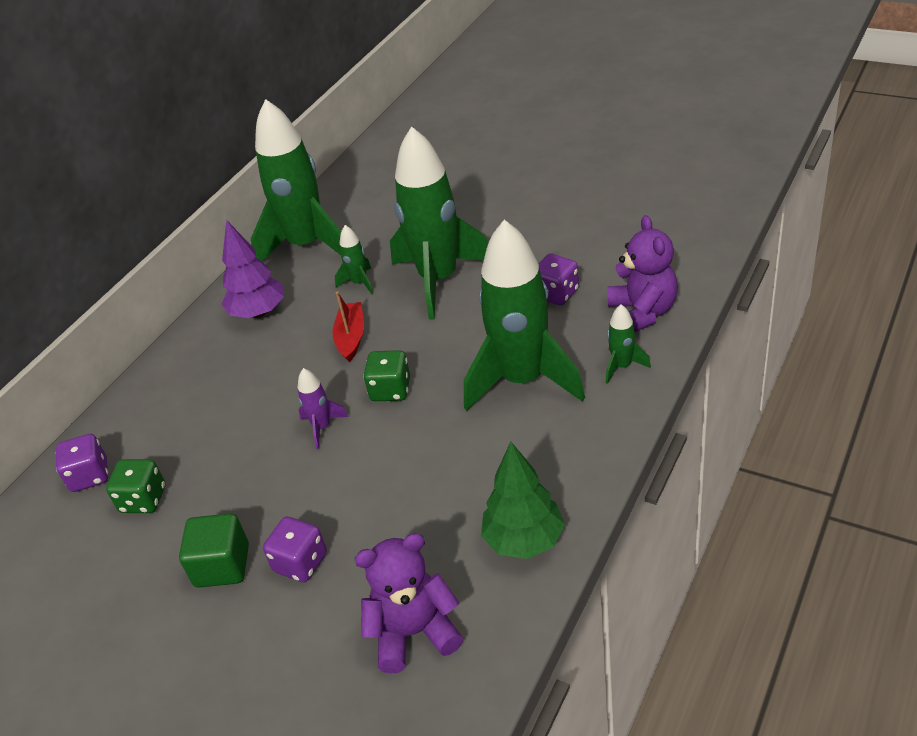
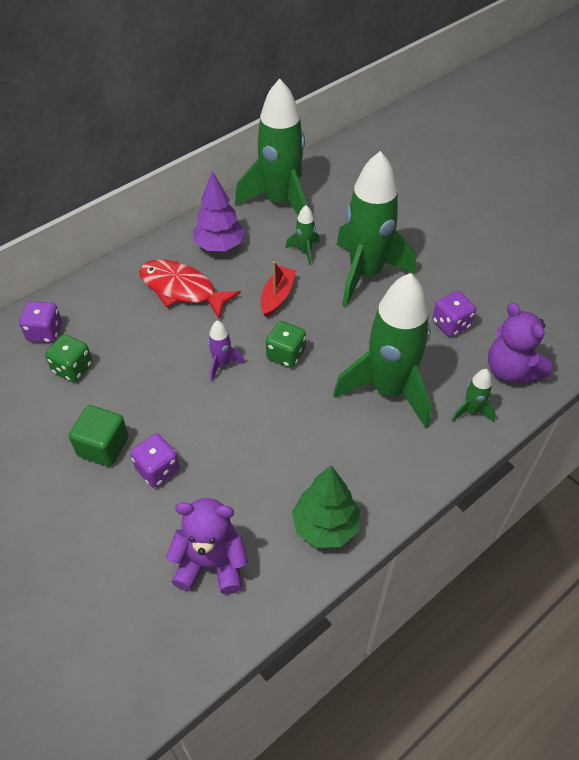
camera: 15 degrees right, 10 degrees up
(236, 371) = (182, 289): none -> red fish
(642, 313) = (511, 370): purple teddy bear -> purple teddy bear turned 135 degrees clockwise

